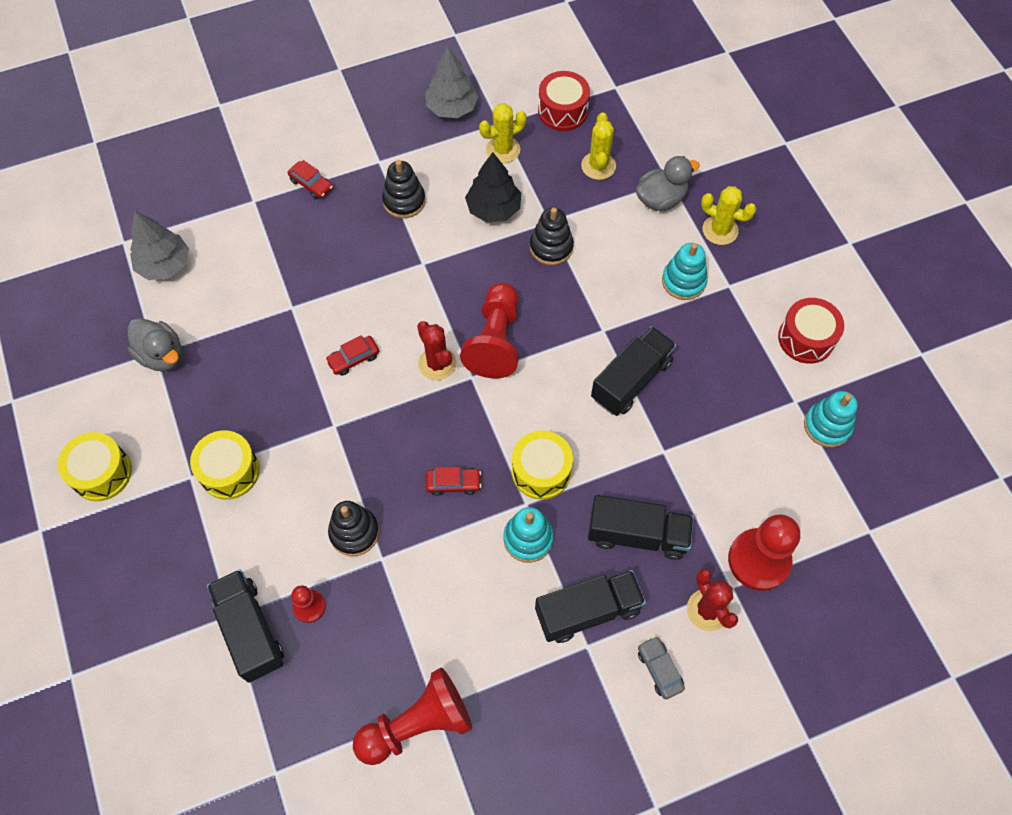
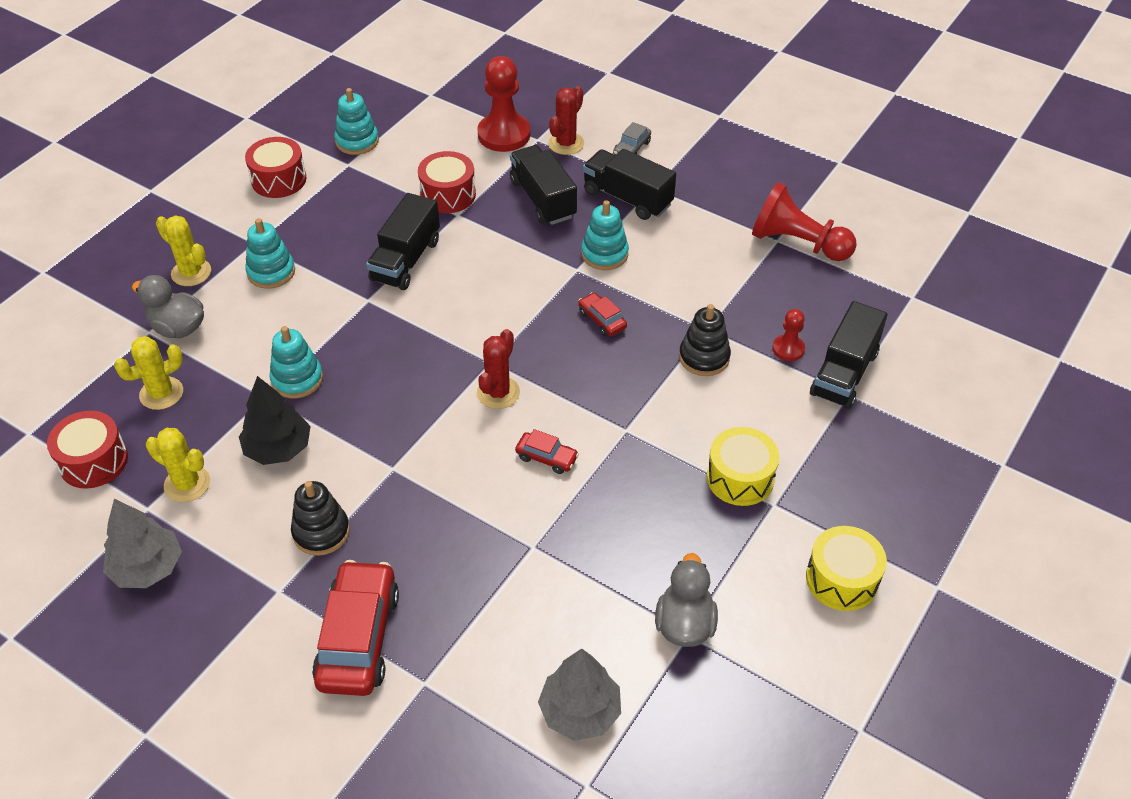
camera: 125 degrees left, 15 degrees down
(311, 184) = (358, 638): red car -> red car, size x2.08
(495, 341) = (439, 365): red pawn -> none
(541, 471) = (540, 274): yellow drum -> none
(551, 247) = (297, 379): black stacking toy -> turquoise stacking toy
(631, 380) = (406, 260): black truck -> black truck turned 75 degrees counterclockwise
(697, 459) = (448, 194): none -> red drum
(720, 230) = (191, 273): yellow cactus -> yellow cactus turned 45 degrees counterclockwise

